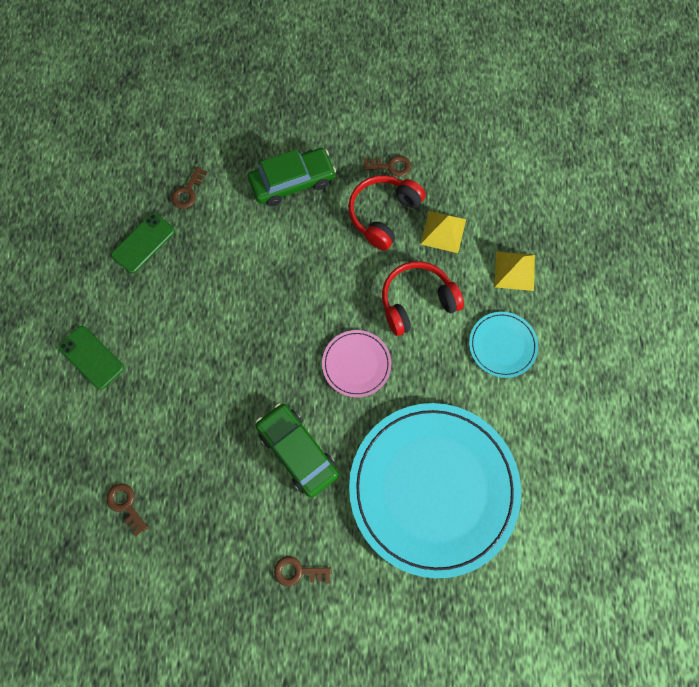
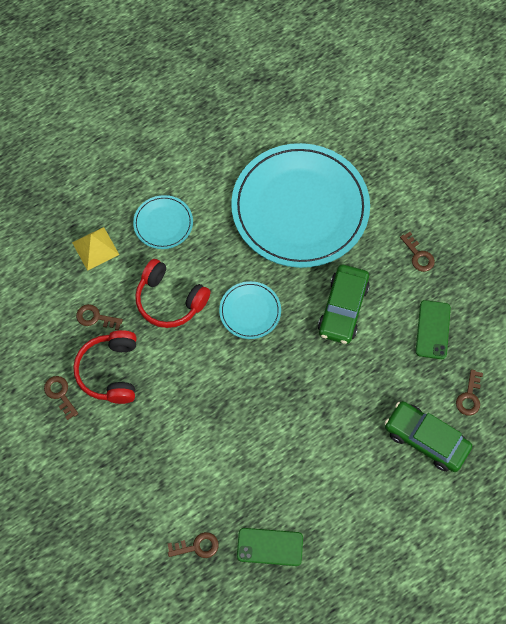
camera: 125 degrees left, 5 degrees down
(91, 357) = (391, 509): green phone -> green phone (432, 329)
(292, 182) = (128, 464): green car -> green car (426, 439)
(356, 364) = (250, 311): pink plate -> turquoise plate
(383, 214) = (110, 371): red headphones -> red headphones turned 90 degrees clockwise
(443, 231) = (95, 317): yellow pyramid -> brown key

